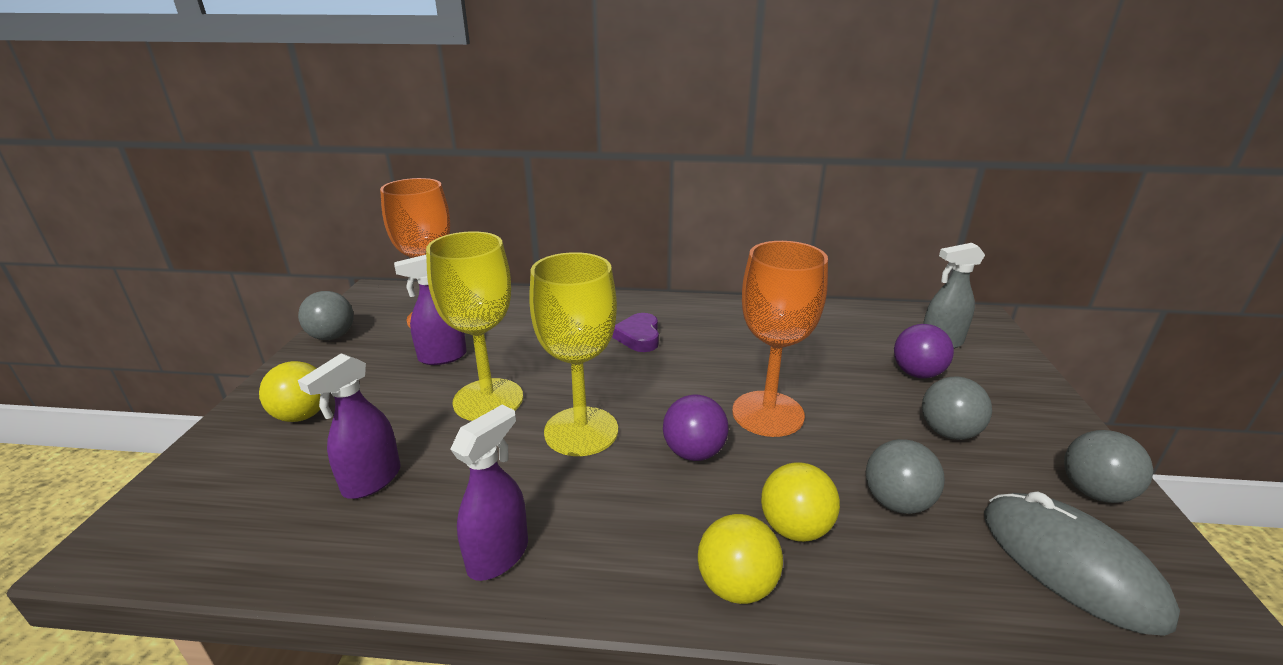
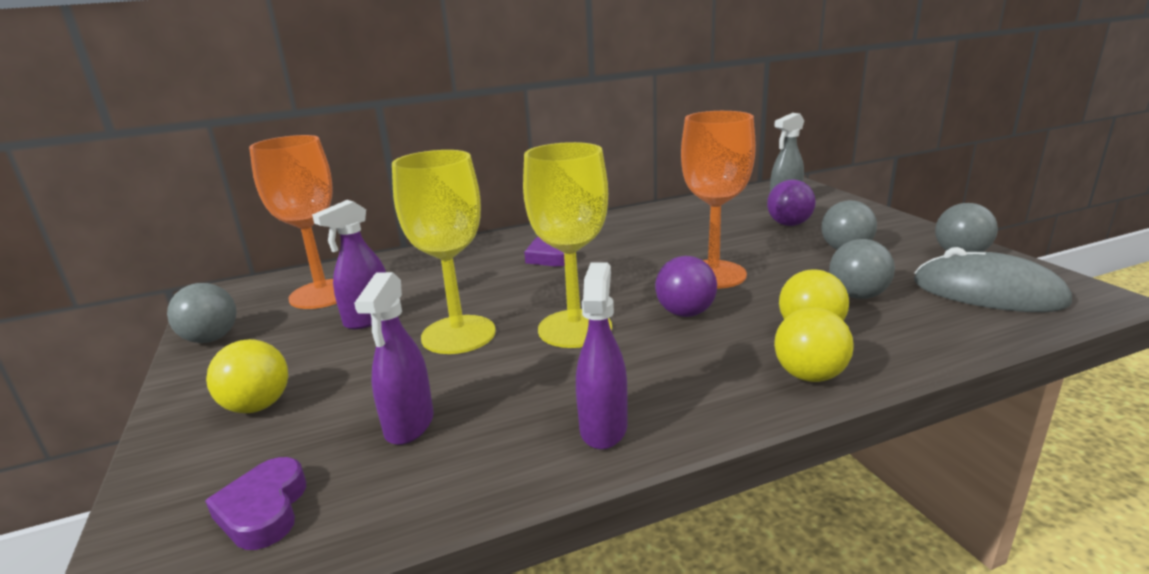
camera: 25 degrees left, 5 degrees down
(222, 516) = (264, 510): none -> purple heart

